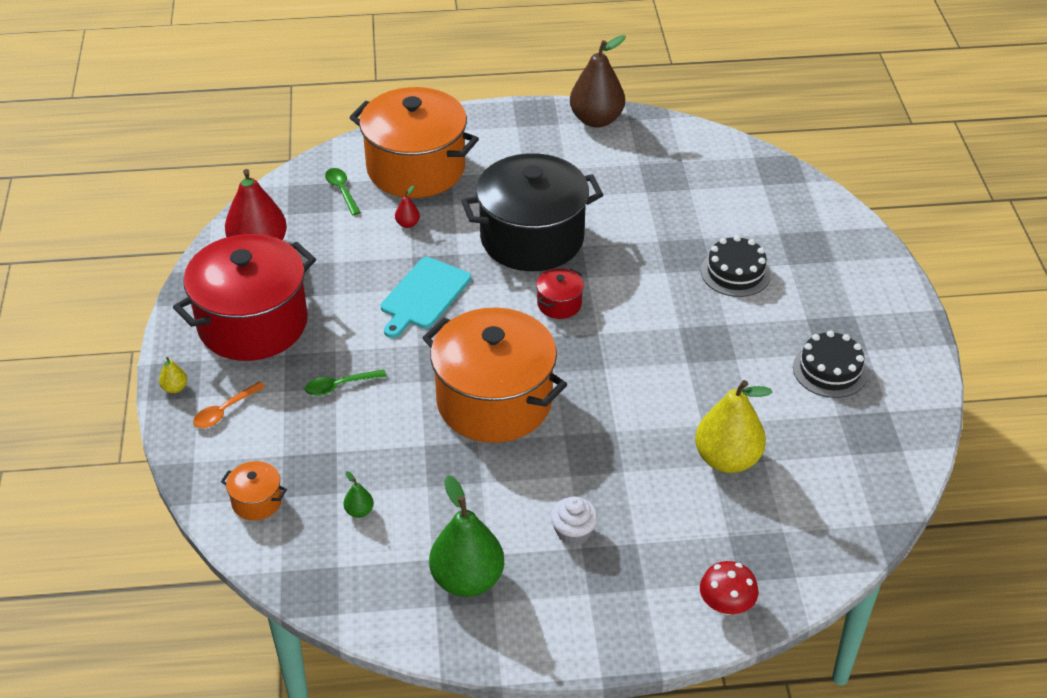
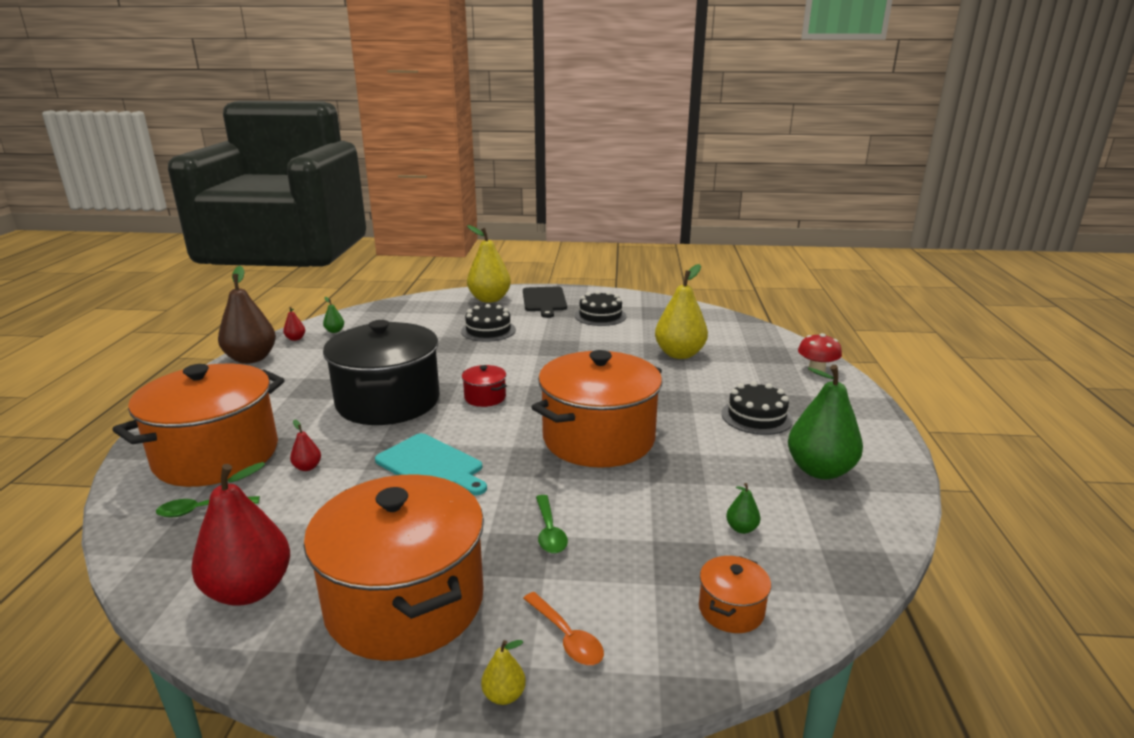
camera: 80 degrees left, 20 degrees down
(253, 323) = (405, 602): red pot -> orange pot
(573, 532) = (756, 416): white cupcake -> black cake
(654, 131) = (295, 339): none -> red pear
(685, 152) = (335, 331): none -> green pear
(843, 253) = (489, 299): none -> yellow pear
(863, 306) = (544, 300): none -> black cutting board

